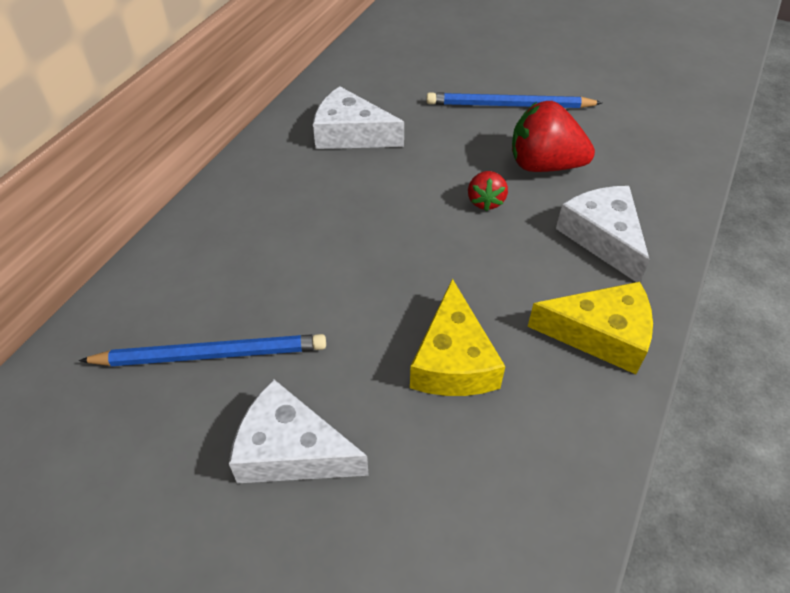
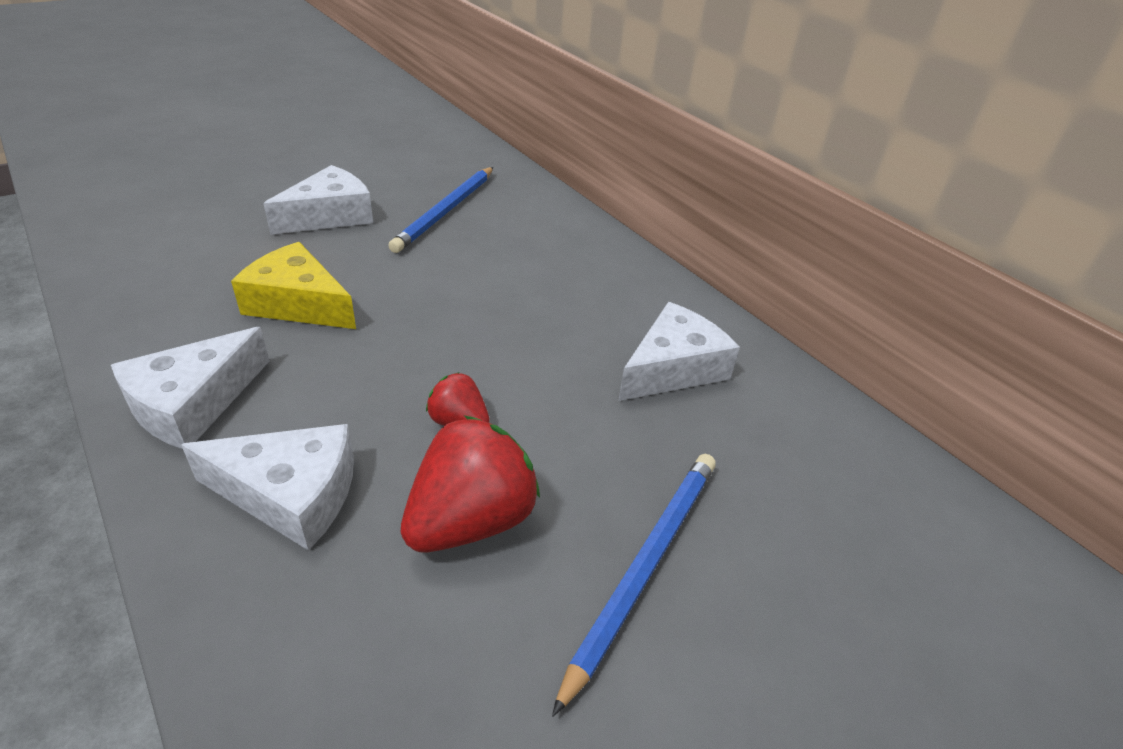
camera: 115 degrees right, 10 degrees down
(600, 335) = (192, 404): yellow cheese -> white cheese

